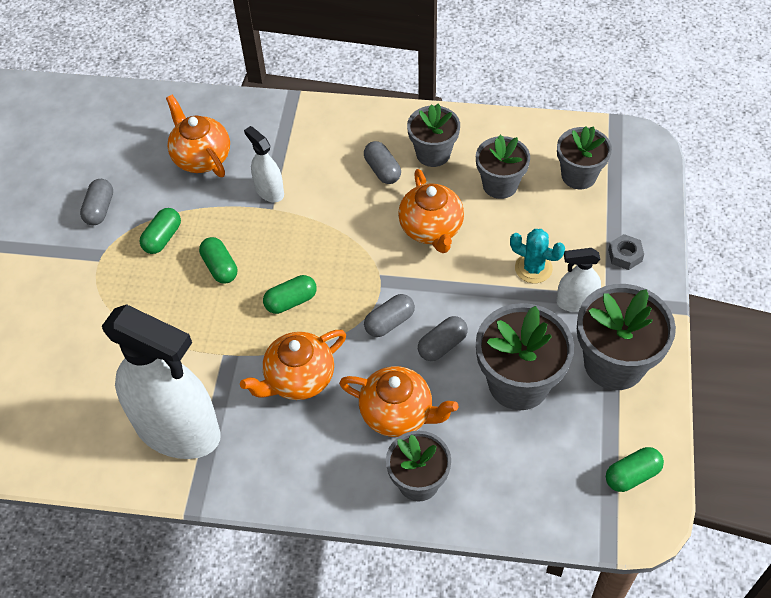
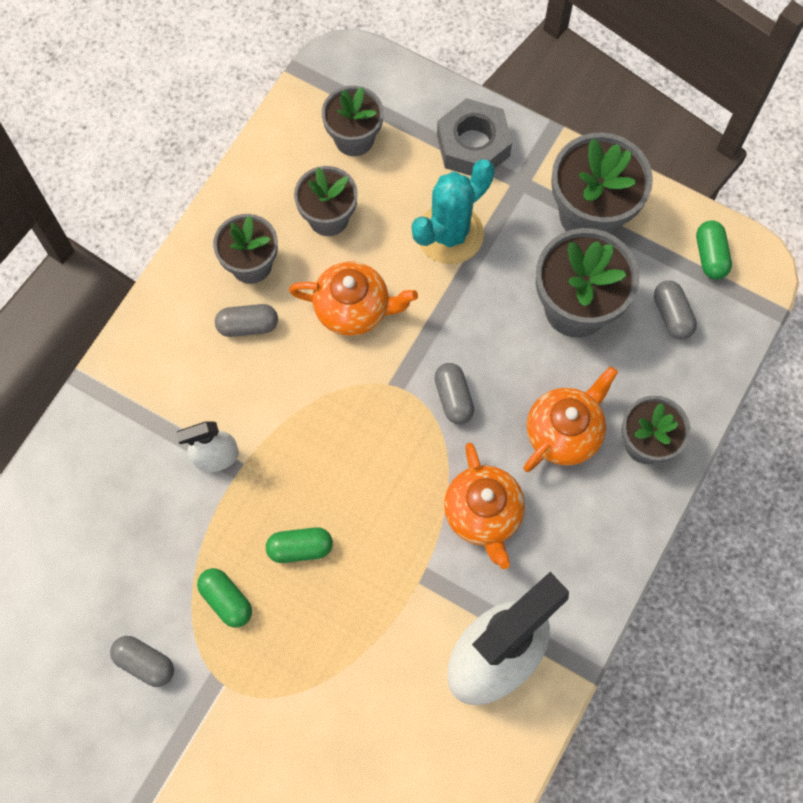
camera: 70 degrees left, 15 degrees up
(201, 157) = (124, 517): orange teapot -> none
(291, 301) = (381, 487): green capsule -> none
(442, 345) = (503, 358): grey capsule -> grey capsule (672, 315)
(533, 268) = (450, 234): turquoise cactus -> turquoise cactus, size x1.63
(576, 302) = (507, 214): white spray bottle -> none
(625, 255) = (473, 145): grey nut -> grey nut, size x1.99

